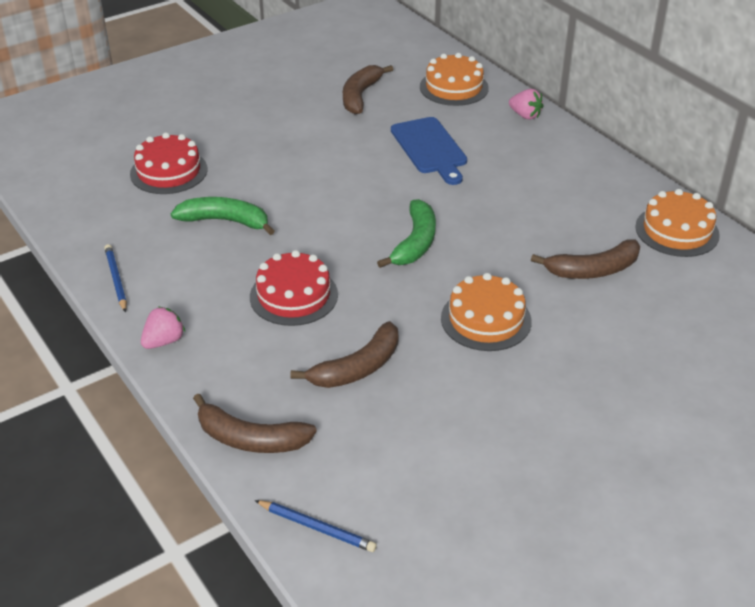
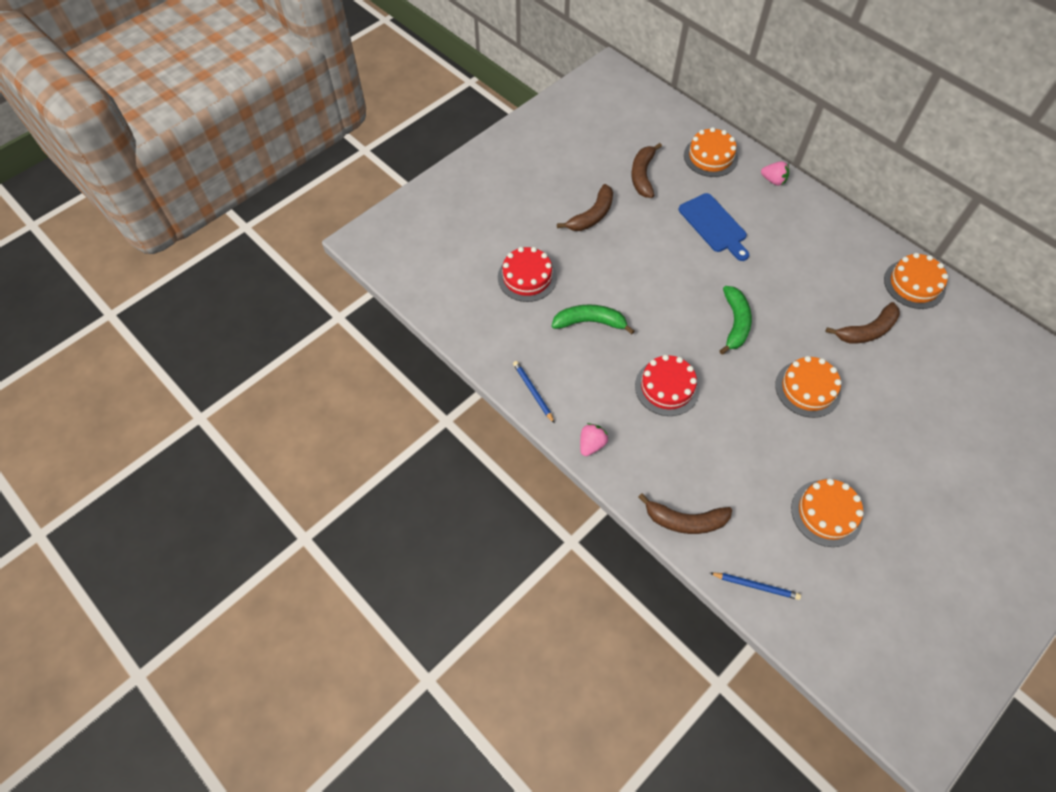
camera: 10 degrees left, 20 degrees up
(357, 368) = (734, 447): brown banana -> brown banana (591, 216)
(456, 457) = (826, 513): none -> orange cake

